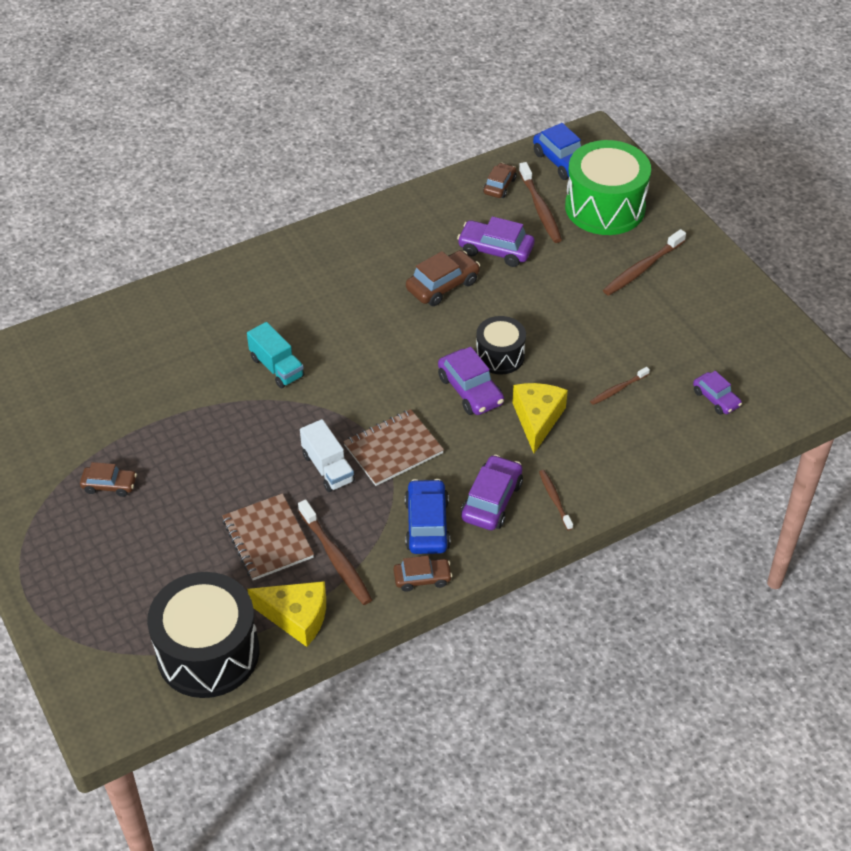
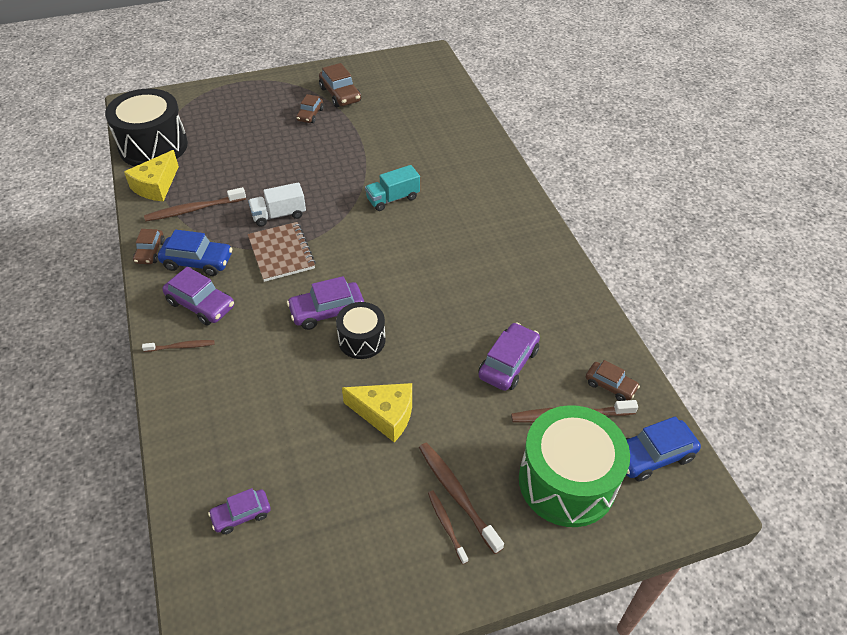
camera: 100 degrees right, 0 degrees up
(268, 539) = (229, 179): brown notebook -> none
(442, 285) = (465, 313): brown car -> brown car (340, 94)
(537, 419) = (275, 353): yellow cheese -> yellow cheese (385, 415)
(618, 389) = (287, 426): brown toothbrush -> brown toothbrush (446, 525)

